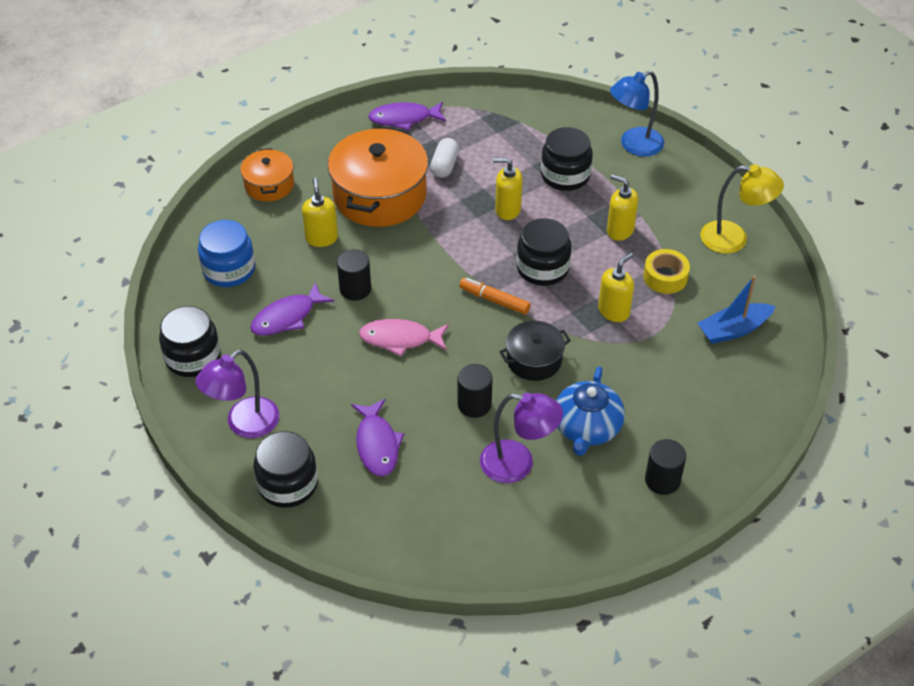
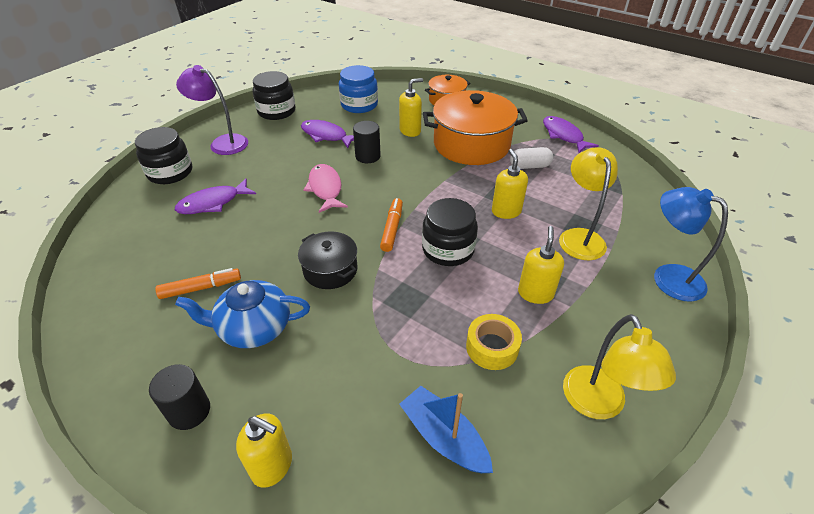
camera: 70 degrees right, 5 degrees down
(474, 404) = (266, 244): black cylinder -> none
(518, 464) = (201, 288): purple lamp -> orange marker
(565, 175) = (579, 237): black jar -> yellow lamp
(614, 311) = (418, 314): yellow soap dispenser -> yellow soap dispenser (272, 465)

